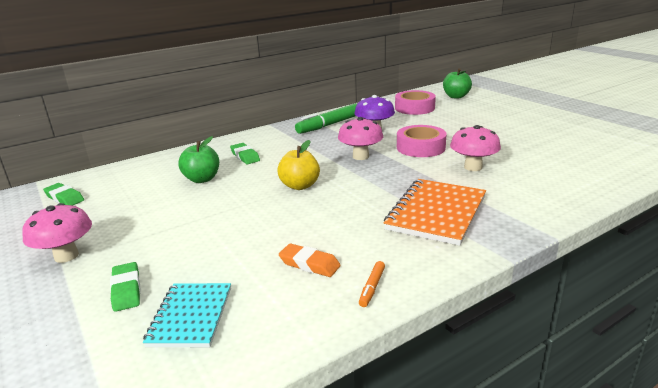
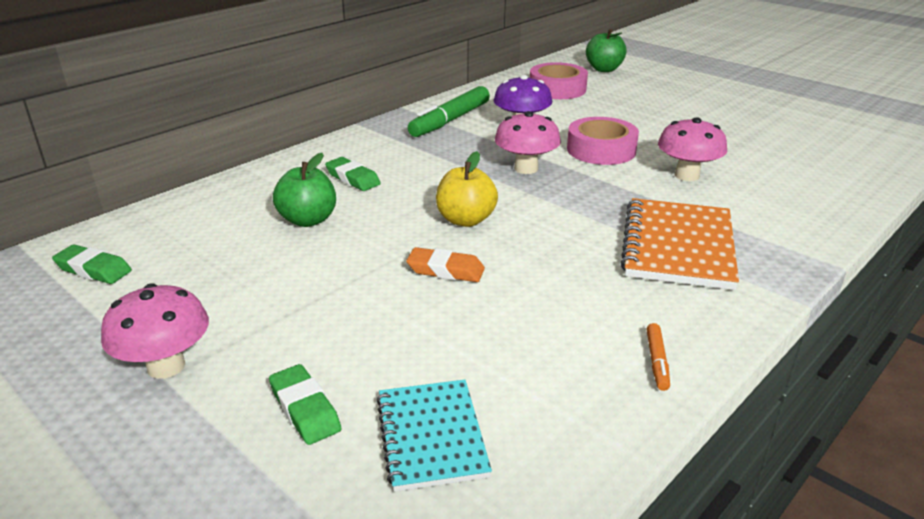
camera: 15 degrees left, 5 degrees up
(309, 264) = (553, 338): orange eraser -> orange eraser (445, 270)

